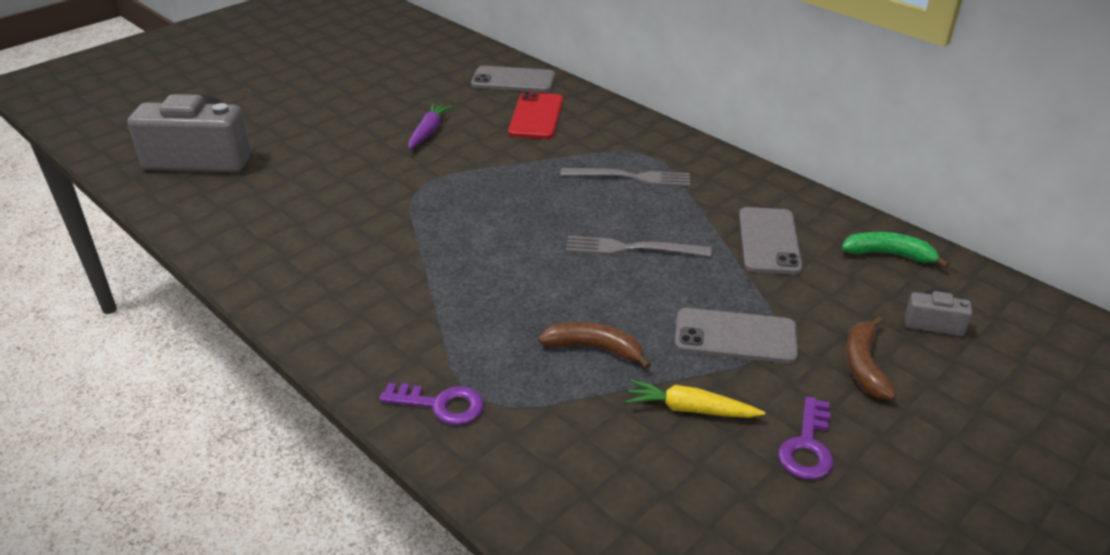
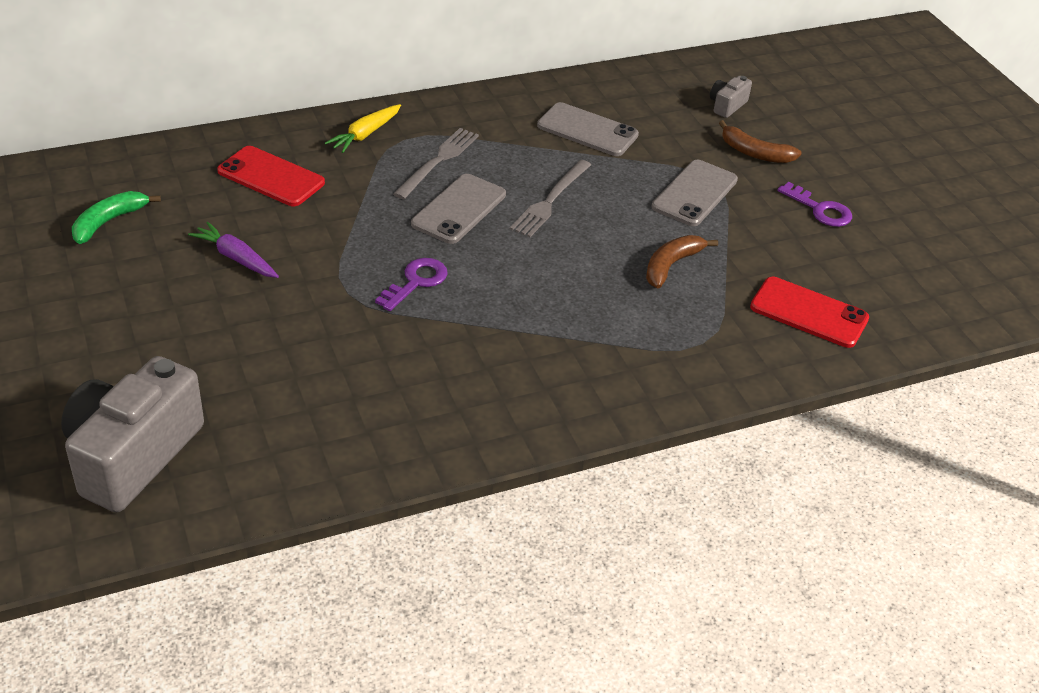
camera: 70 degrees left, 5 degrees up
(441, 405) = (697, 367): purple key -> purple key (416, 282)
(513, 80) = (172, 166): grey phone -> grey phone (459, 209)
(593, 477) = (809, 313): none -> red phone
(690, 409) = (762, 244): yellow carrot -> yellow carrot (365, 134)
(888, 254) = (640, 87): green banana -> green banana (108, 222)

